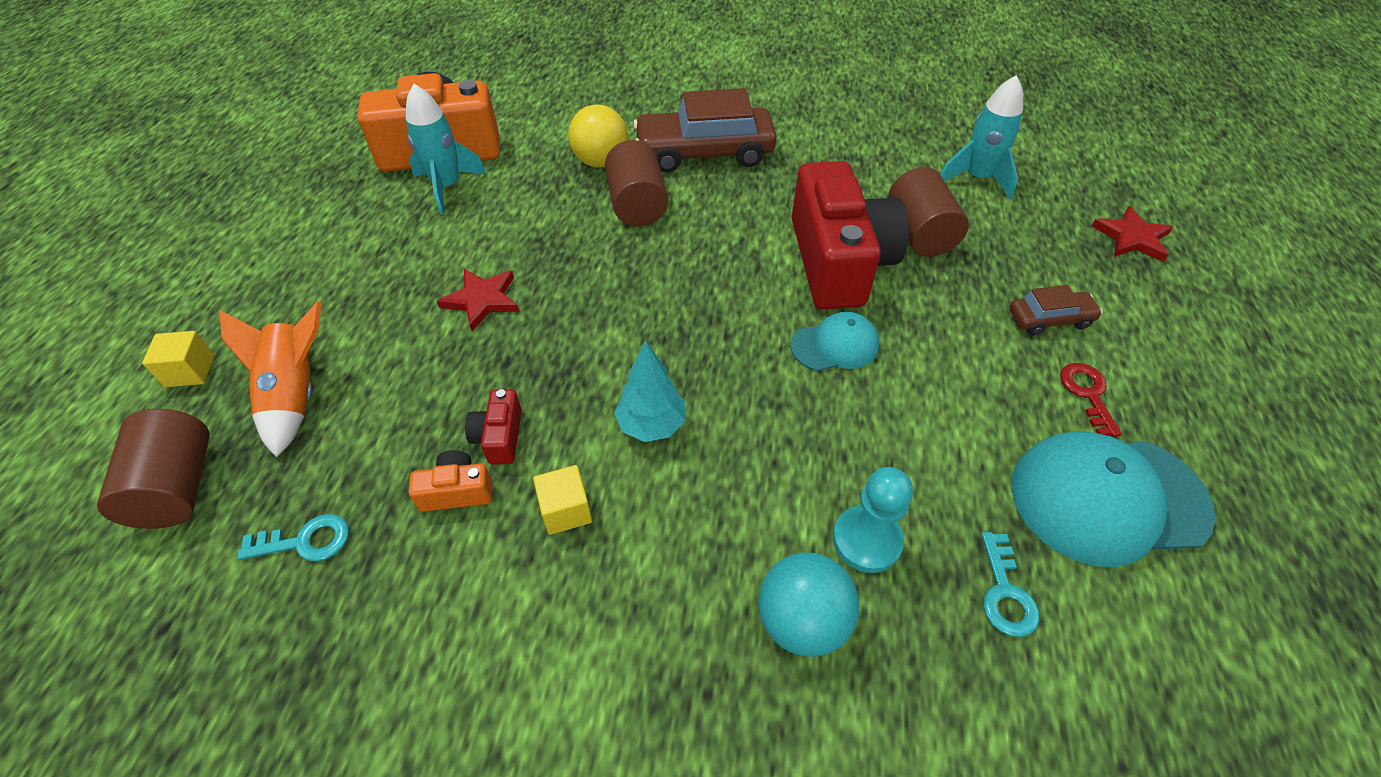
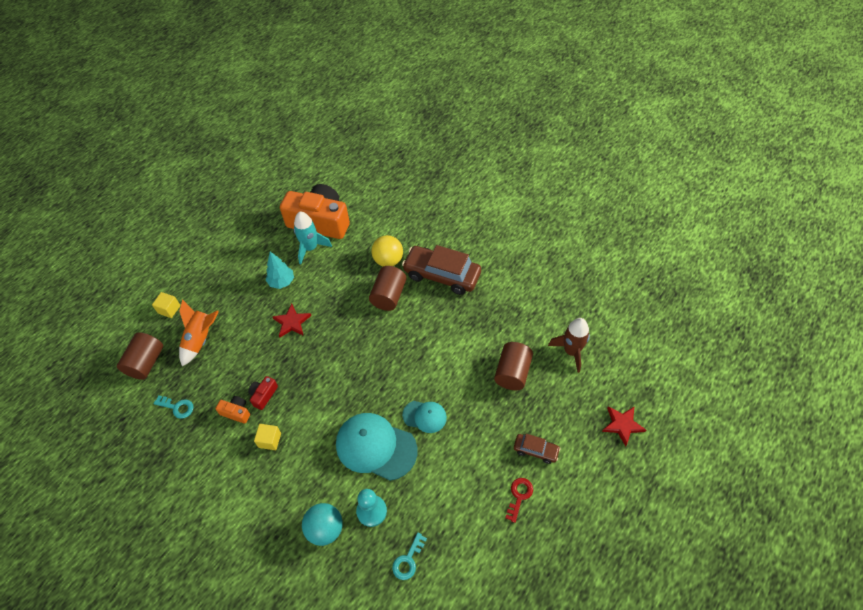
camera: 30 degrees right, 5 degrees up
(651, 425) = (323, 418): turquoise tree -> turquoise tree (281, 282)
(839, 261) = (460, 371): red camera -> none
(977, 178) = (571, 351): turquoise rocket -> brown rocket
(1107, 498) = (483, 546): turquoise cap -> turquoise cap (376, 447)

